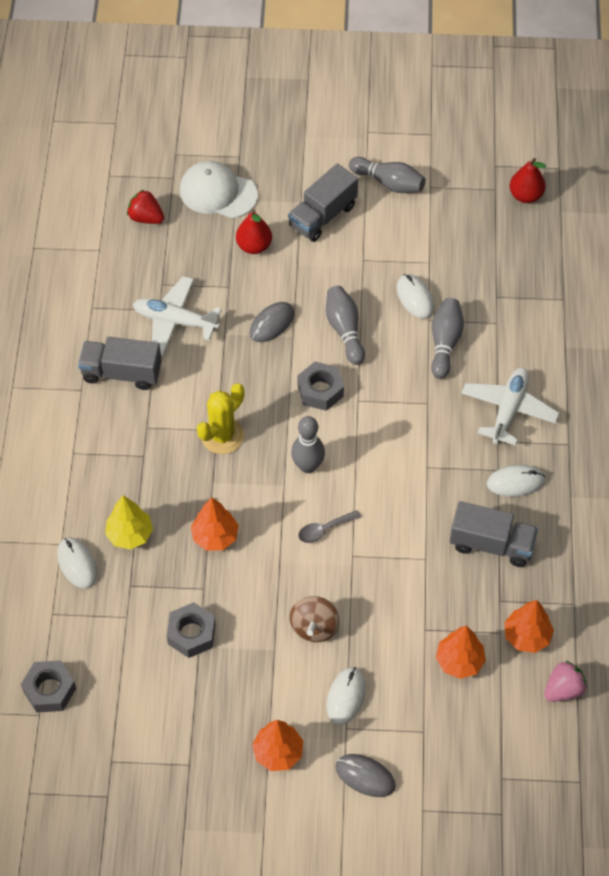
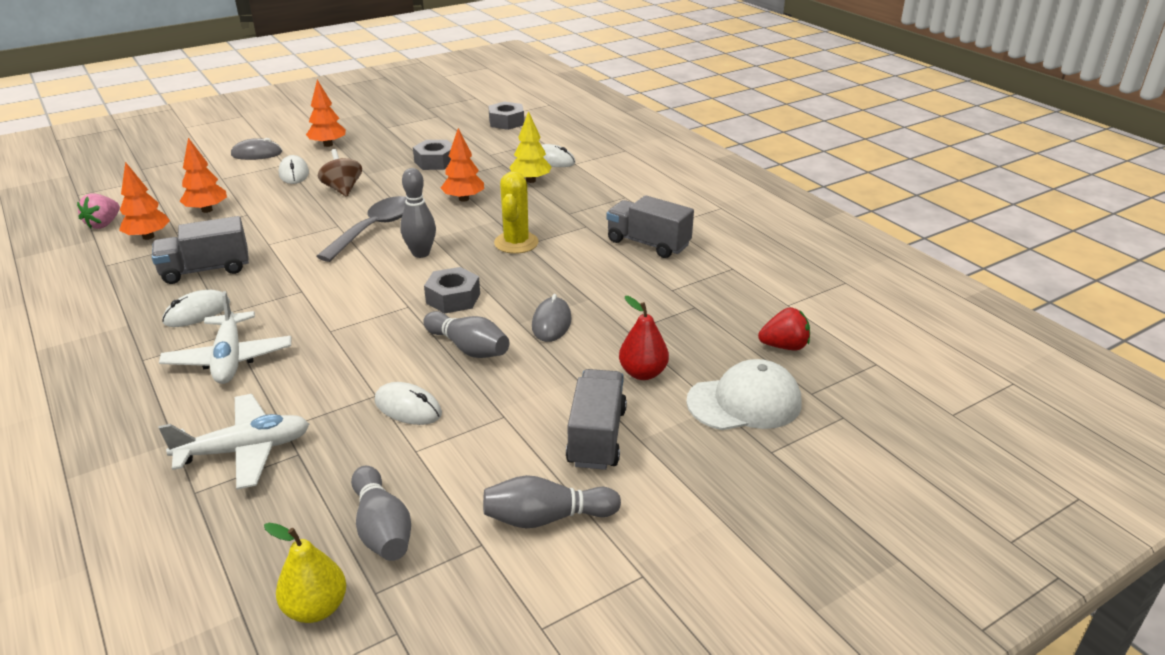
camera: 145 degrees right, 25 degrees down
(122, 373) = (648, 243): grey truck -> grey truck turned 120 degrees counterclockwise
(175, 321) = (646, 288): white plane -> white plane (245, 450)
(324, 529) = (374, 229): grey spoon -> grey spoon, size x1.98
(445, 343) = (341, 383): grey bowling pin -> grey bowling pin (382, 528)
(525, 195) = (316, 608): red pear -> yellow pear

